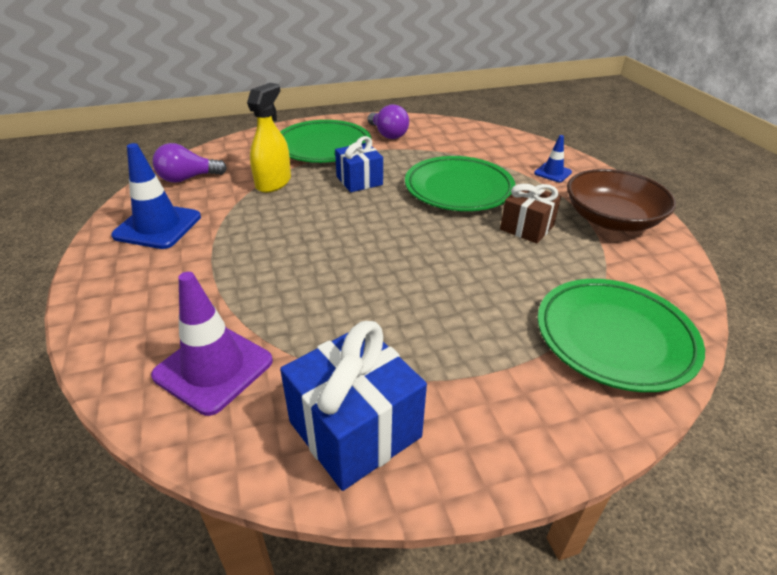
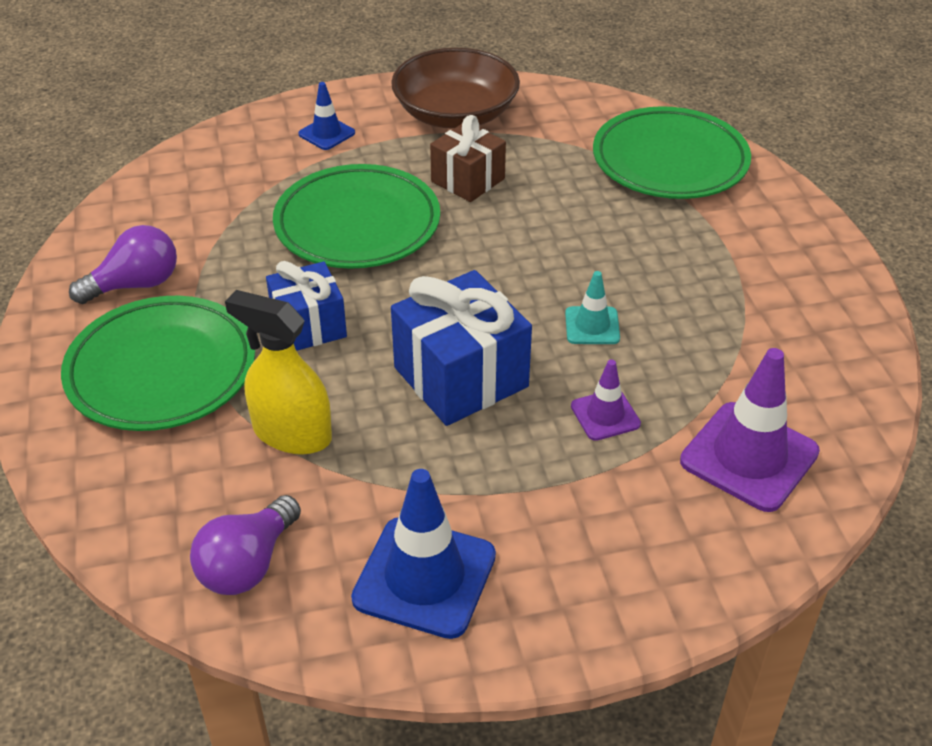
camera: 85 degrees left, 5 degrees up
(187, 178) = (248, 564): purple light bulb -> purple light bulb turned 45 degrees clockwise
(271, 292) = (605, 415): none -> purple traffic cone
(355, 429) = (814, 341): blue gift -> blue gift (461, 377)
(367, 287) = (592, 326): none -> turquoise traffic cone

